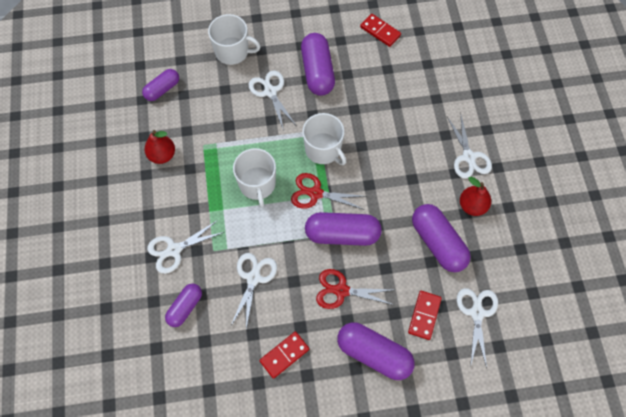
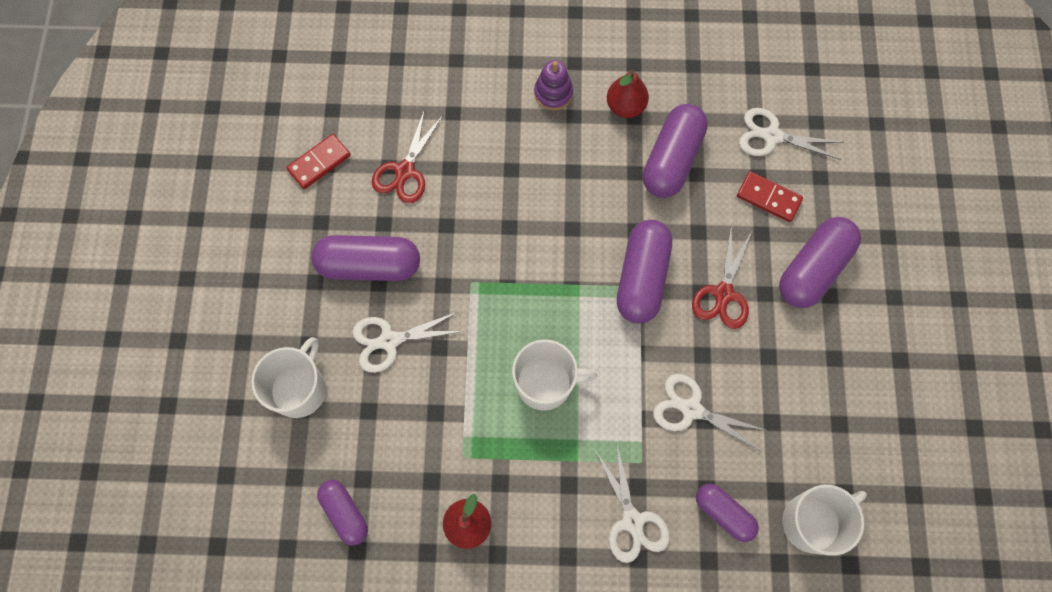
camera: 80 degrees left, 5 degrees up
(284, 355) = (805, 383): red domino -> none
(315, 193) = (573, 303): red scissors -> red scissors (405, 171)
(323, 150) = (505, 280): white mug -> white mug (812, 522)
(438, 243) = (671, 159): purple capsule -> purple capsule turned 45 degrees counterclockwise
(469, 157) = (553, 93): white scissors -> purple stacking toy

